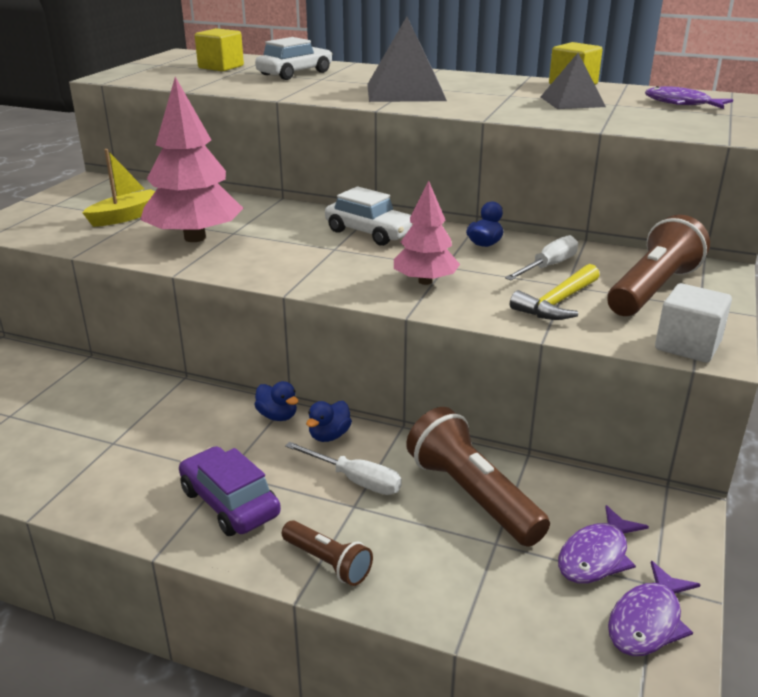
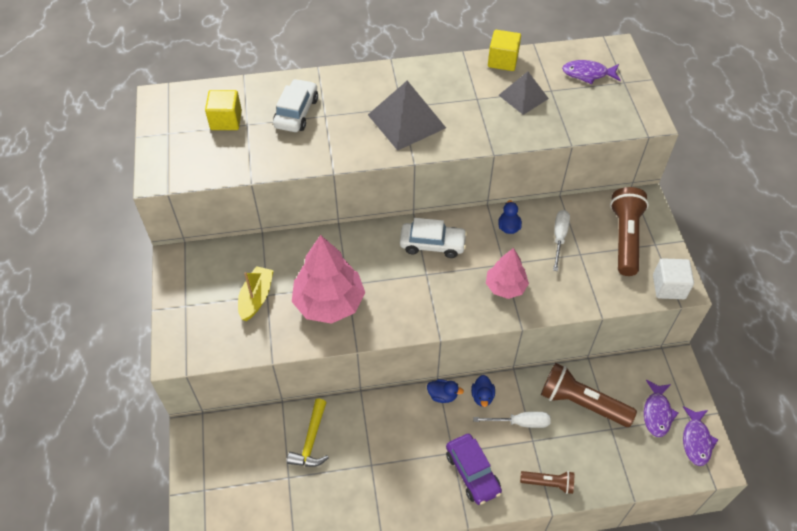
camera: 30 degrees left, 25 degrees up
(229, 503) = (472, 472): purple car -> purple car turned 135 degrees counterclockwise
(557, 303) = (587, 276): yellow hammer -> yellow hammer (311, 441)

